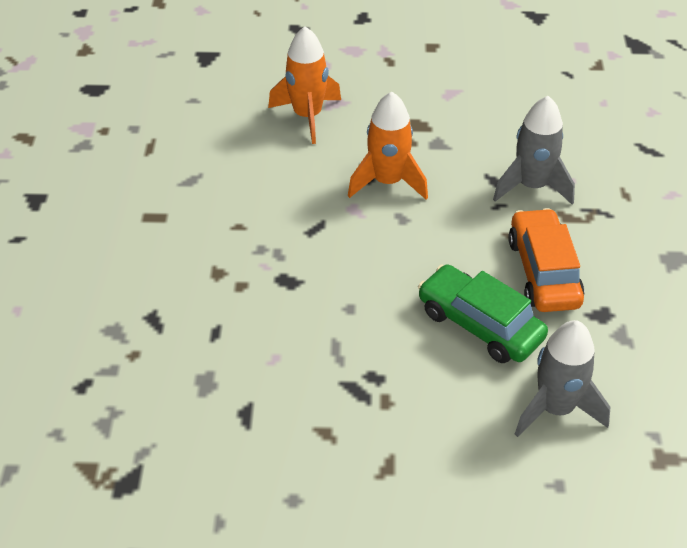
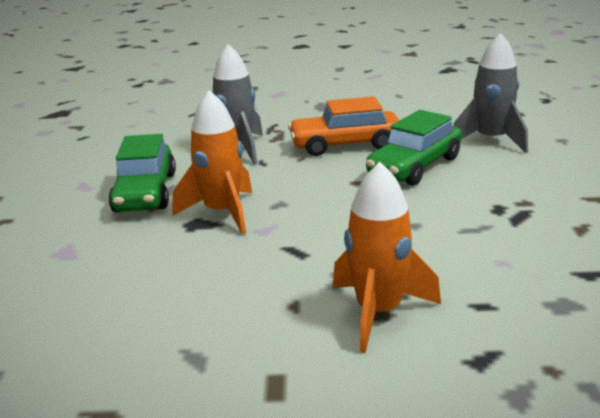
camera: 90 degrees left, 20 degrees down
(307, 116) = (86, 269): orange rocket -> orange rocket (379, 312)
(433, 131) = (145, 192): none -> green car

